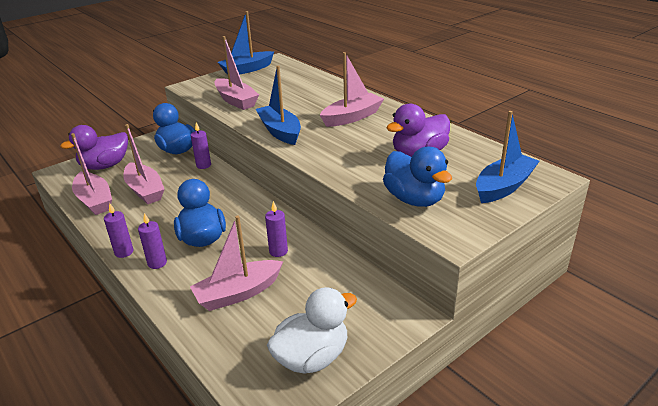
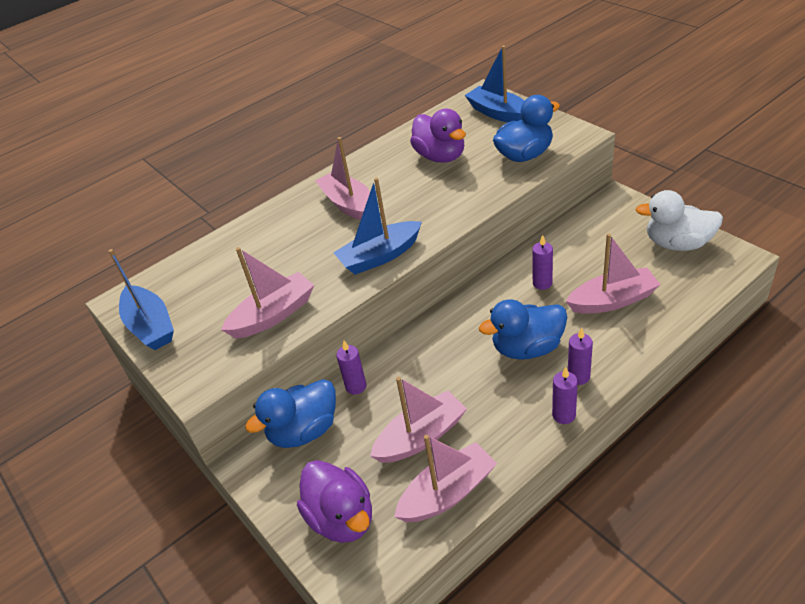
camera: 85 degrees left, 10 degrees up
(238, 293) = (612, 300): pink boat -> pink boat turned 75 degrees counterclockwise
(312, 357) = (677, 244): white duck -> white duck turned 45 degrees counterclockwise

